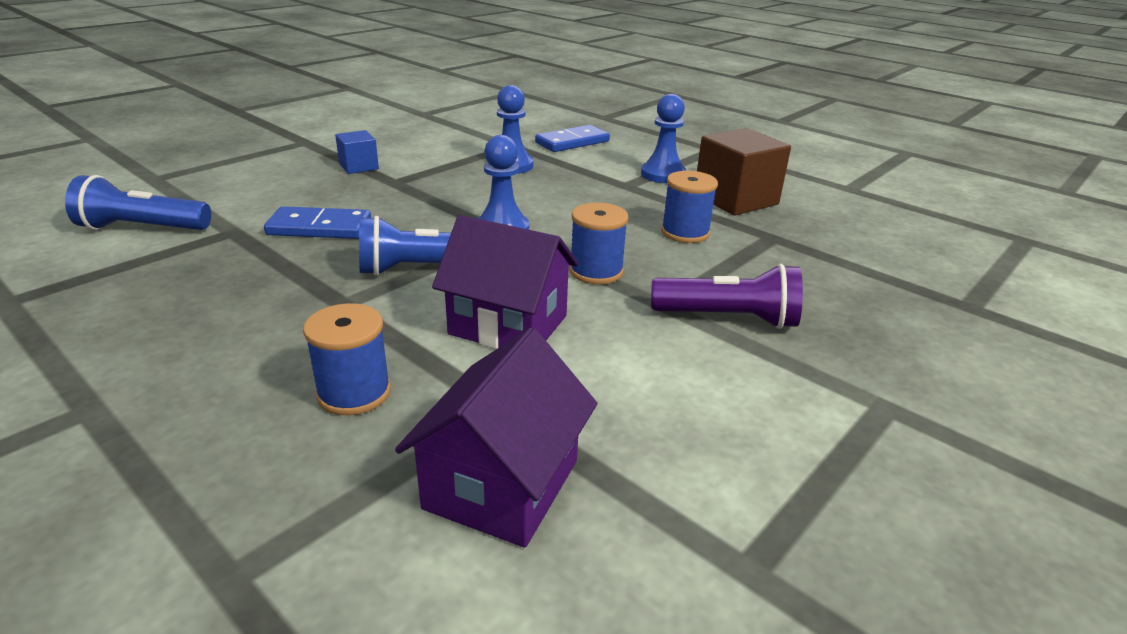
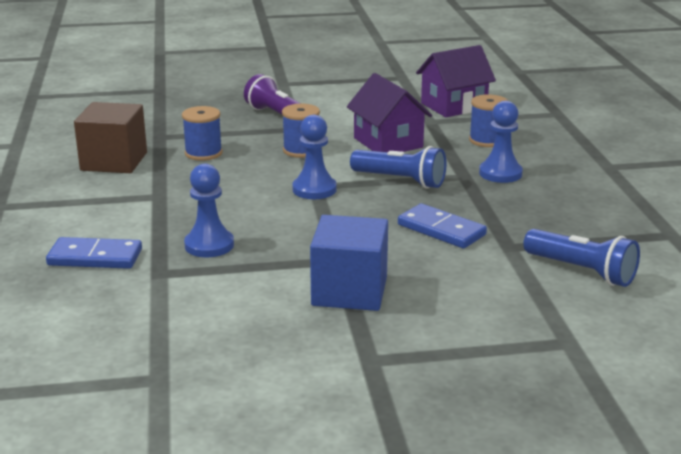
camera: 140 degrees left, 5 degrees down
(359, 166) = (349, 291): blue cube -> blue cube, size x1.84
(663, 175) = (109, 195): blue pawn -> blue pawn (500, 173)

